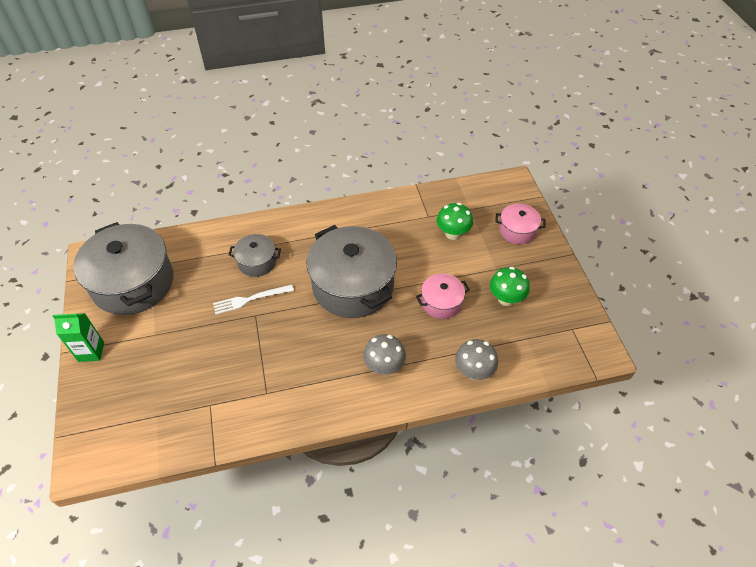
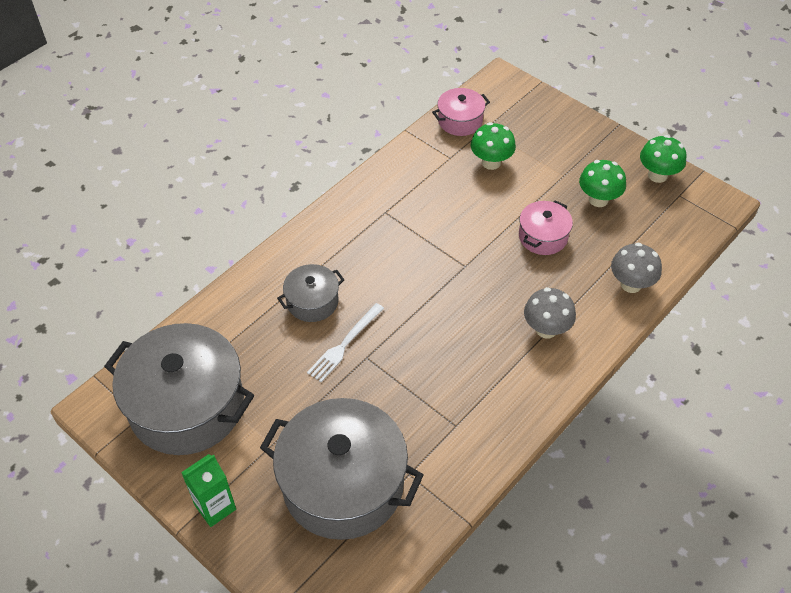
camera: 35 degrees left, 0 degrees up
(353, 285) = (440, 269): grey pot -> grey pot (343, 484)
(517, 230) = (549, 127): pink pot -> pink pot (460, 121)
(568, 305) = (657, 175): none -> green mushroom

